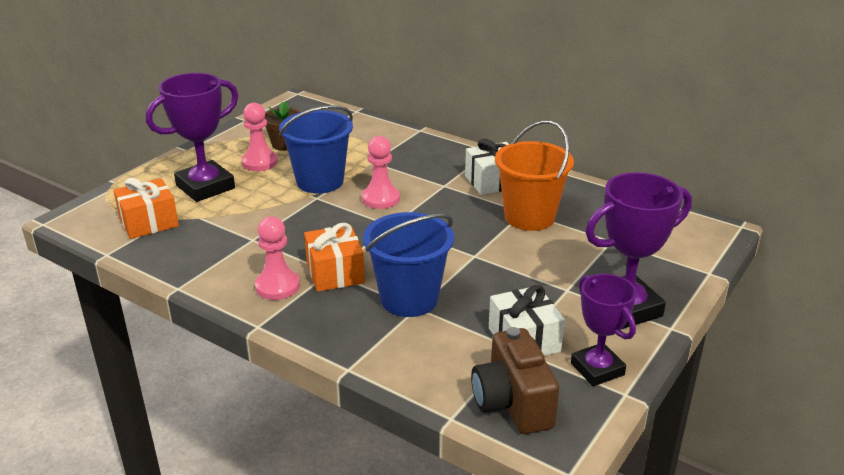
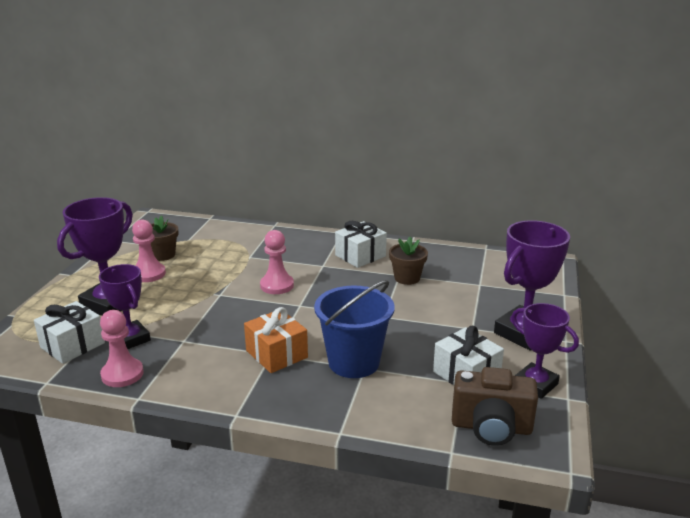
camera: 20 degrees left, 5 degrees down
(149, 222) = (72, 345): orange gift -> white gift
(204, 227) = (130, 339): none -> purple trophy
(277, 286) = (232, 376): pink pawn -> pink pawn (122, 374)
(320, 181) = (214, 280): blue bucket -> none
(512, 403) = (491, 427): brown camera -> brown camera turned 45 degrees counterclockwise
(529, 217) = (407, 278): orange bucket -> brown flower pot

